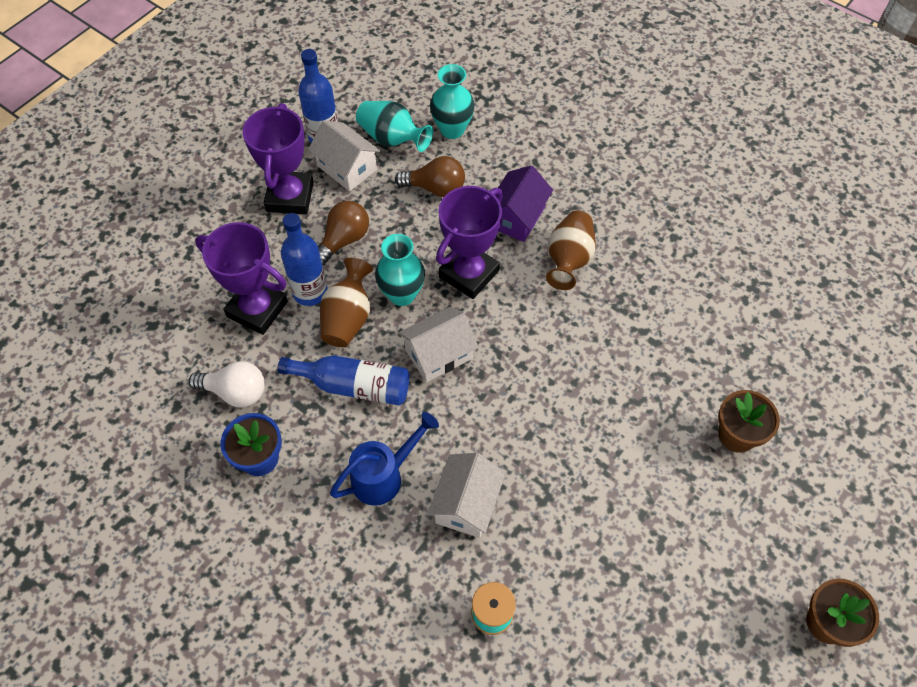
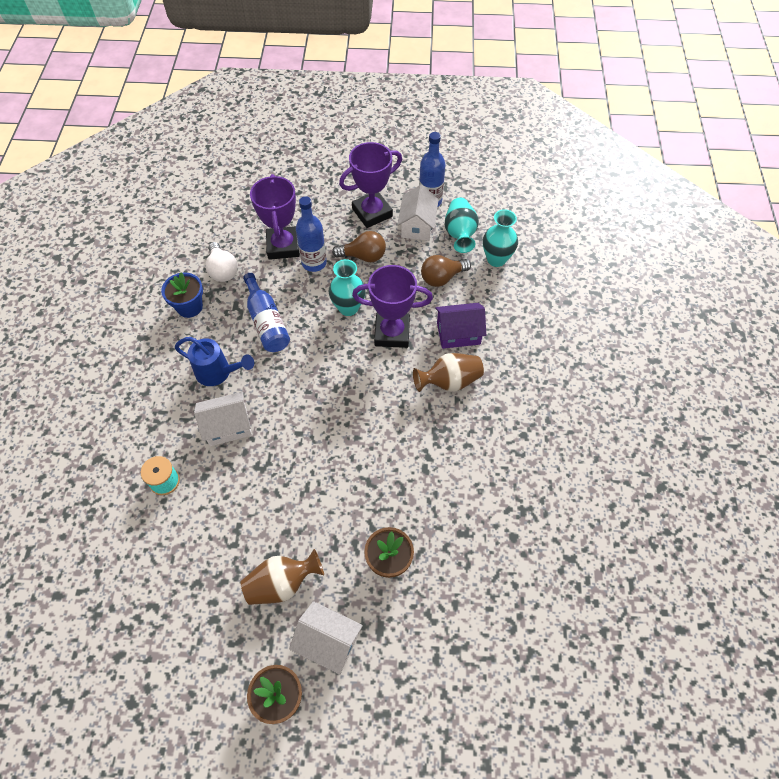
camera: 55 degrees right, 0 degrees up
(348, 318) = (310, 291): brown vase -> brown vase (282, 583)
(435, 188) = (442, 278): brown light bulb -> brown light bulb turned 90 degrees clockwise
(438, 354) = (320, 351): white house -> white house (328, 641)

